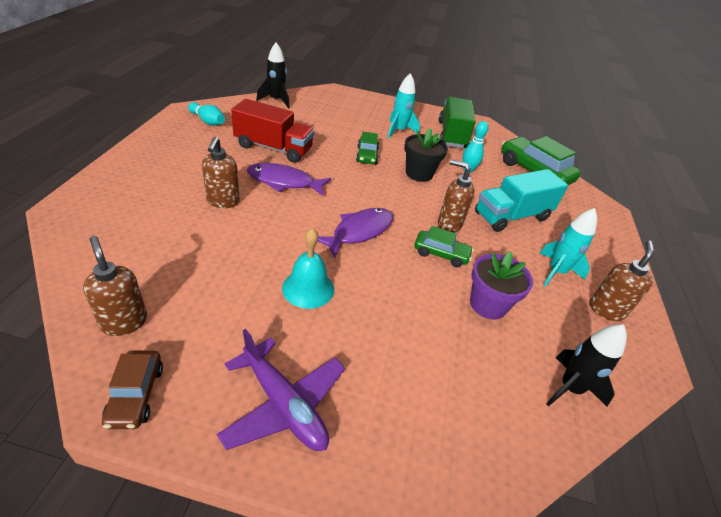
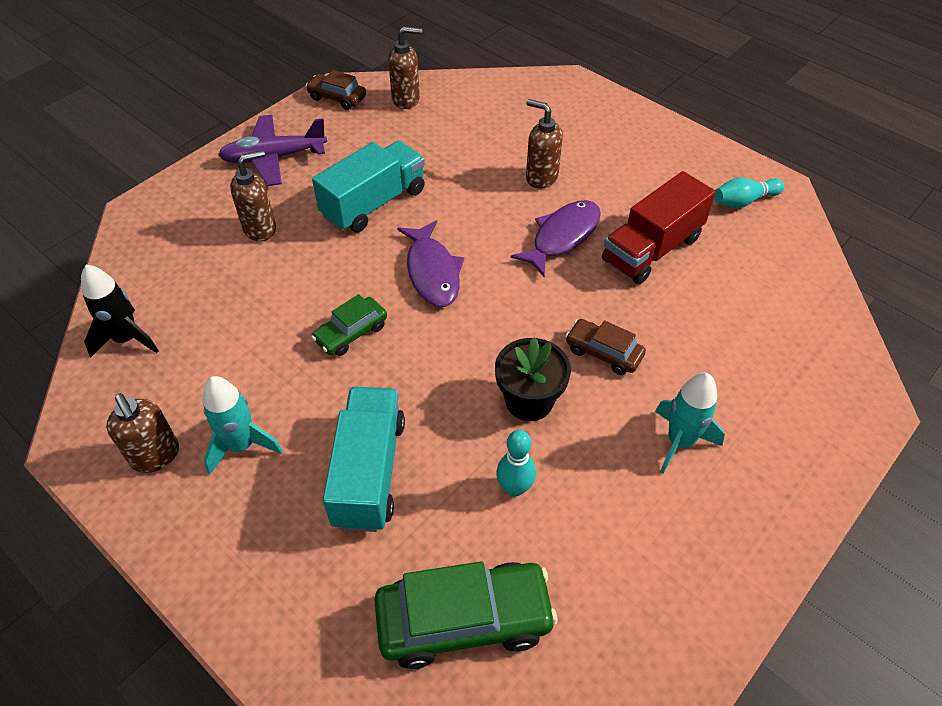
camera: 125 degrees right, 10 degrees up
(276, 100) = (818, 295): black rocket -> none
(308, 288) = (374, 203): turquoise bell -> turquoise truck
(367, 155) = (603, 353): green car -> brown car
(448, 224) = (396, 373): brown soap dispenser -> brown soap dispenser (260, 229)
(452, 135) = (648, 540): green truck -> none
(488, 304) = (255, 334): purple flower pot -> none

